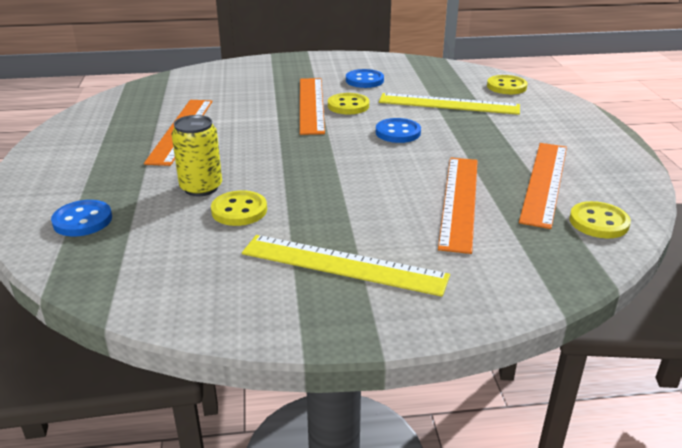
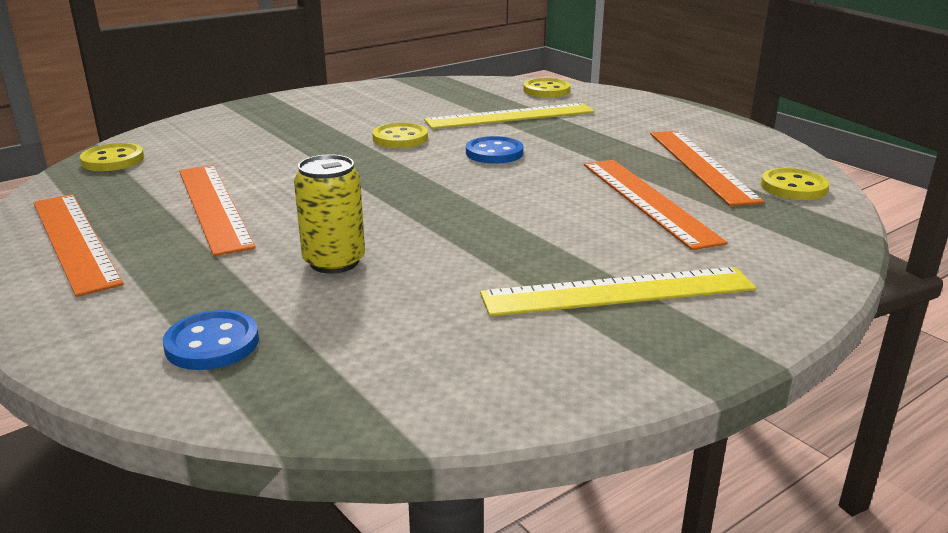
camera: 30 degrees left, 5 degrees down
(239, 210) = (420, 273): yellow button -> yellow button (113, 160)
(311, 104) = (353, 145): orange ruler -> orange ruler (74, 240)
(364, 80) = (384, 111): blue button -> none

